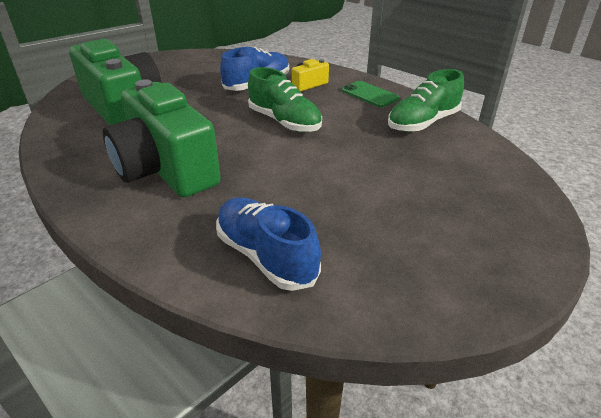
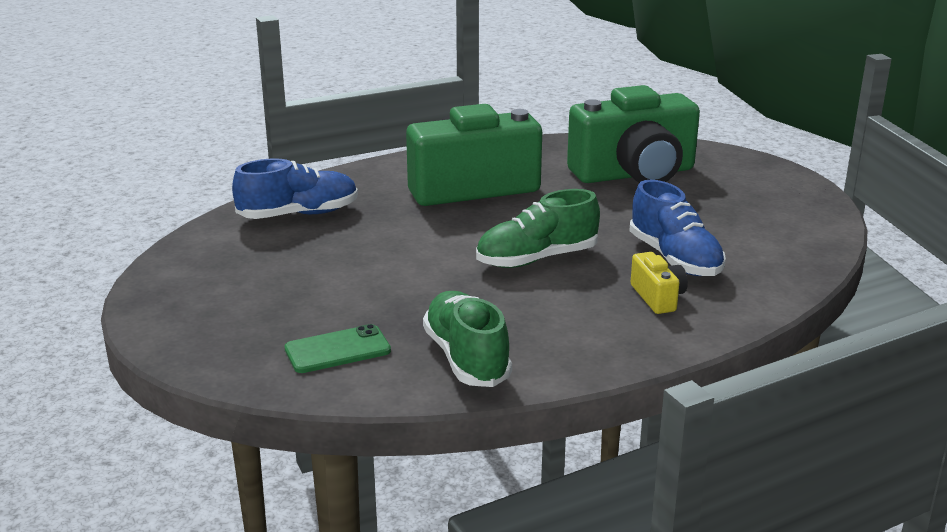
camera: 110 degrees right, 10 degrees down
(369, 94) = (592, 341): green phone -> green phone (337, 350)

